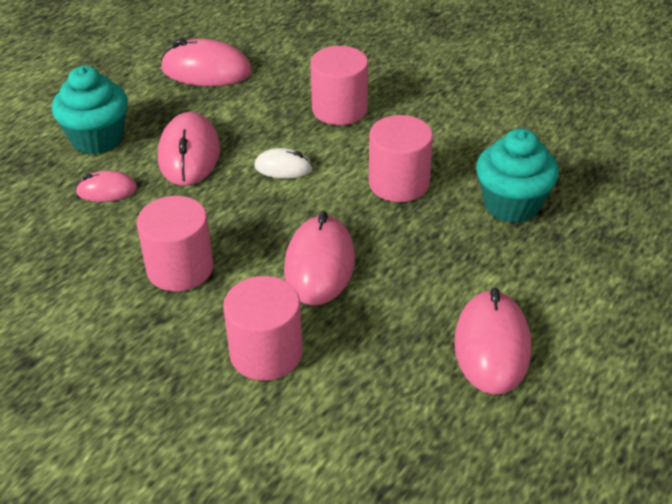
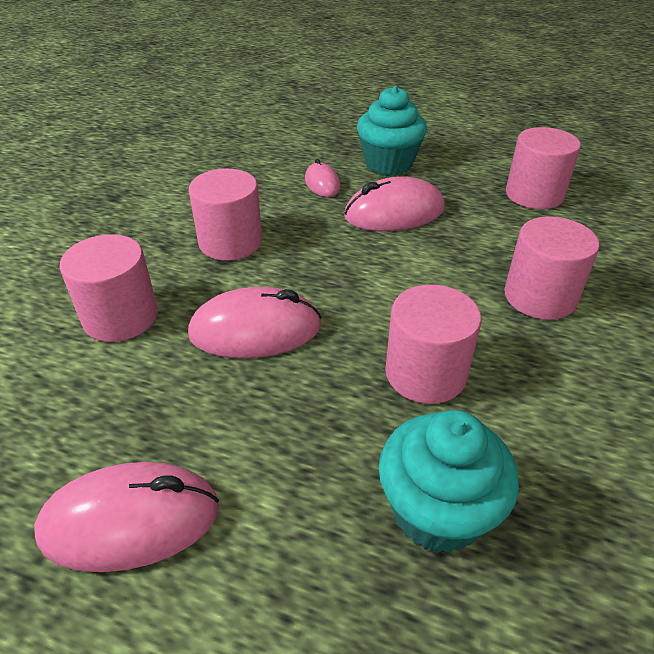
camera: 75 degrees right, 0 degrees up
(206, 71) = (534, 195): pink mouse -> pink cylinder
(283, 167) = (406, 274): white mouse -> none

